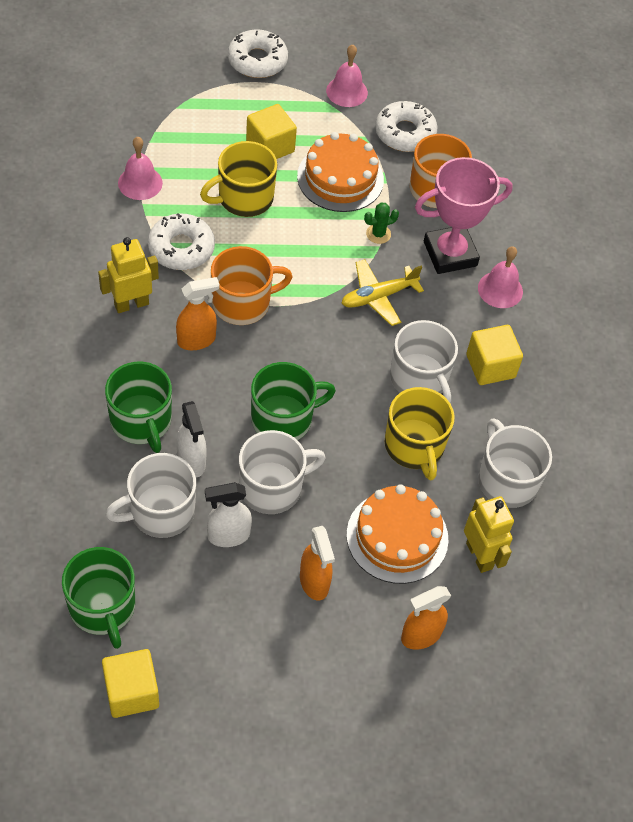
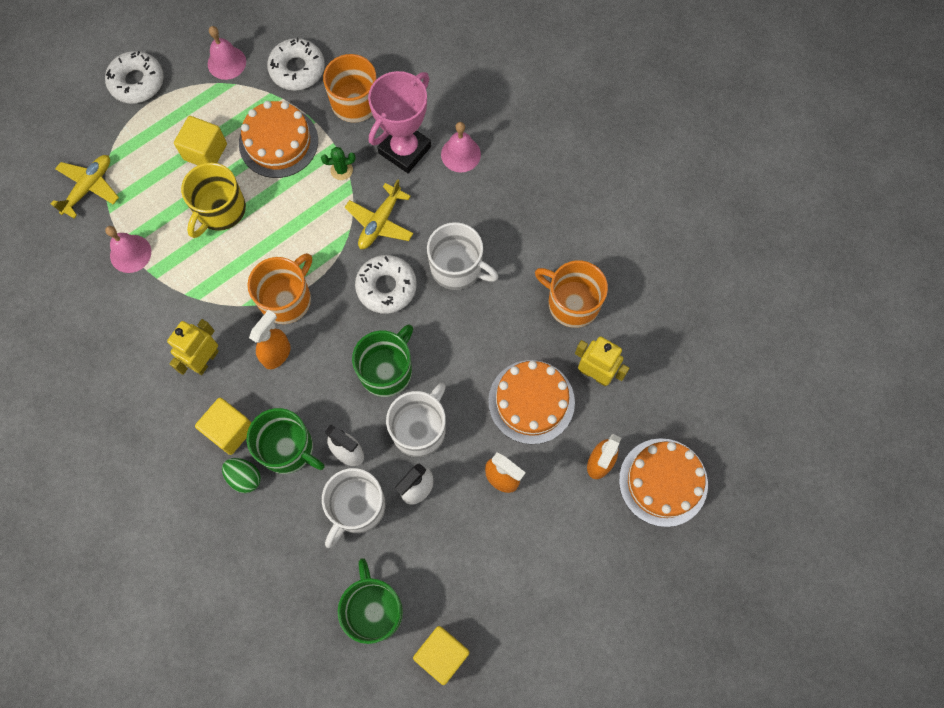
camera: 30 degrees left, 15 degrees up
(84, 418) = (244, 477): none -> green egg
(103, 607) = (374, 610): green mug -> green mug turned 135 degrees counterclockwise
(149, 113) = (89, 187): none -> yellow plane
(181, 248) = (206, 286): white donut -> white donut (386, 287)
(378, 234) = (341, 170): green cactus -> green cactus turned 45 degrees clockwise
(415, 446) = (492, 323): yellow mug -> none
(470, 697) = (663, 482): none -> orange cake
(490, 366) = (498, 221): yellow cube -> yellow cube (230, 430)
(507, 480) = (572, 303): white mug -> orange mug

